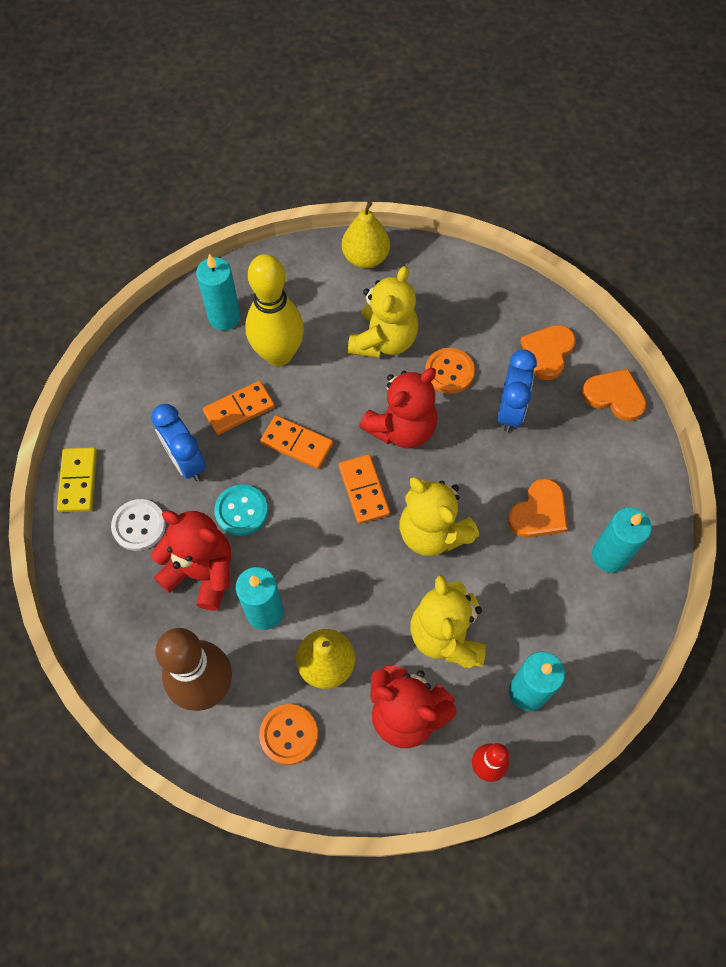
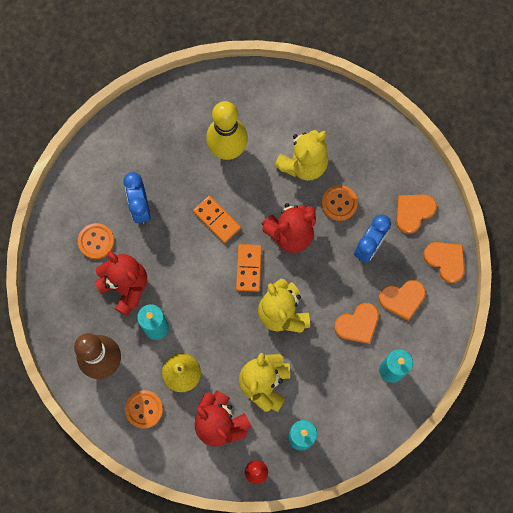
camera: 20 degrees right, 10 degrees up
(78, 481) = (67, 196): yellow domino -> none
(139, 526) = (96, 241): white button -> orange button
(224, 317) = (200, 109): turquoise candle -> none
(239, 409) = (187, 182): orange domino -> none
(241, 511) = (164, 254): turquoise button -> none
(365, 258) = (315, 95): yellow pear -> none
(582, 461) = (402, 299): none -> orange heart

